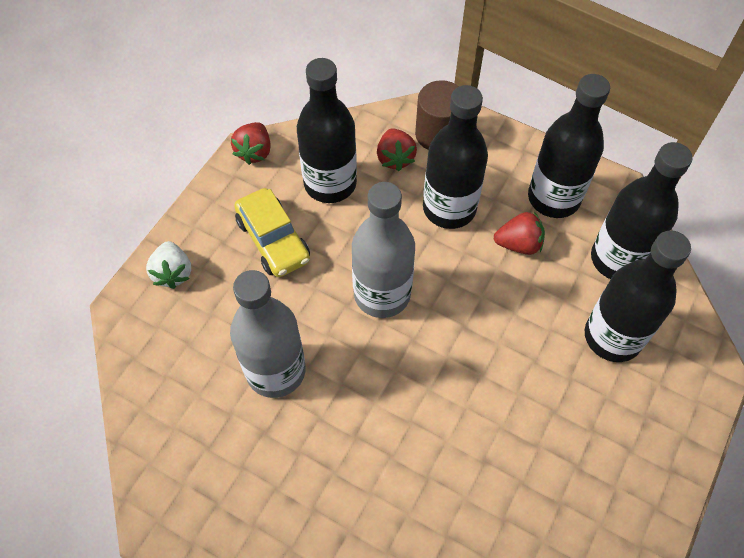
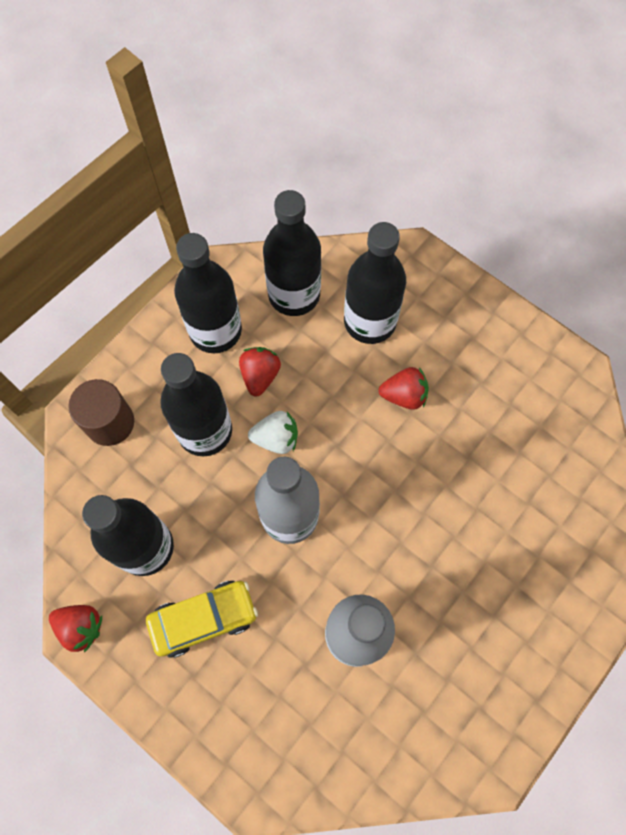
camera: 80 degrees left, 10 degrees up
(173, 273) = (221, 737): white strawberry -> white strawberry (276, 438)
(395, 158) = (129, 472): red strawberry -> red strawberry (404, 395)

